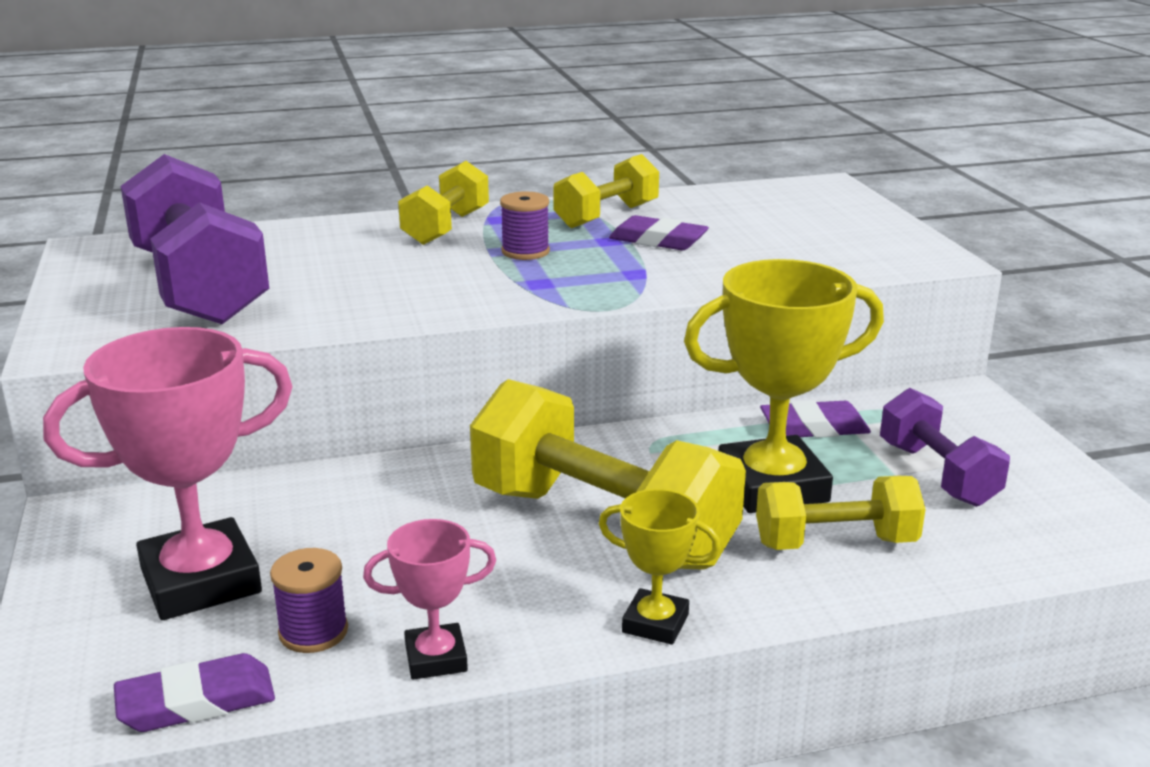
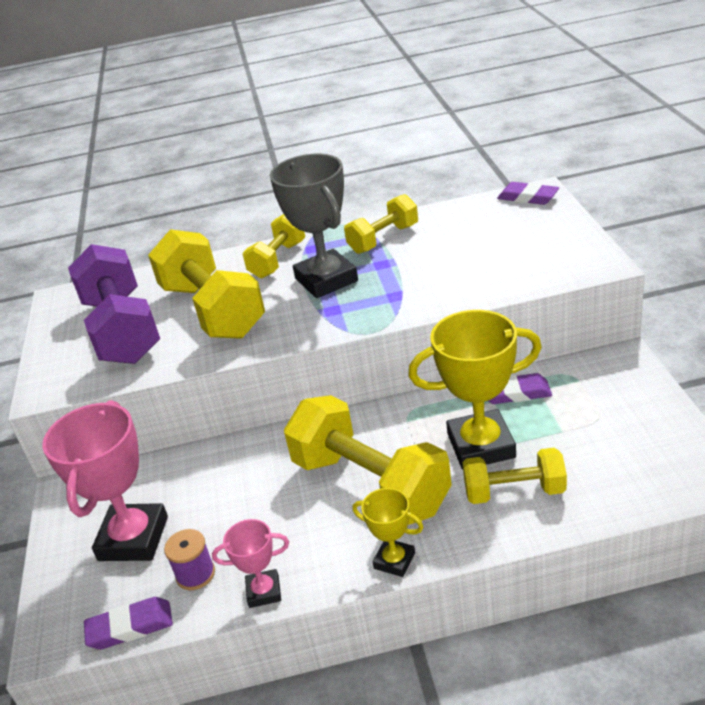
camera: 10 degrees right, 10 degrees up
(201, 581) = (133, 538): pink trophy -> pink trophy turned 60 degrees counterclockwise
(348, 273) = (213, 310): none -> yellow dumbbell
(525, 251) = (326, 280): purple spool -> grey trophy
(658, 240) = (414, 261): purple eraser -> purple eraser (528, 197)
(937, 474) = (590, 430): purple dumbbell -> none

